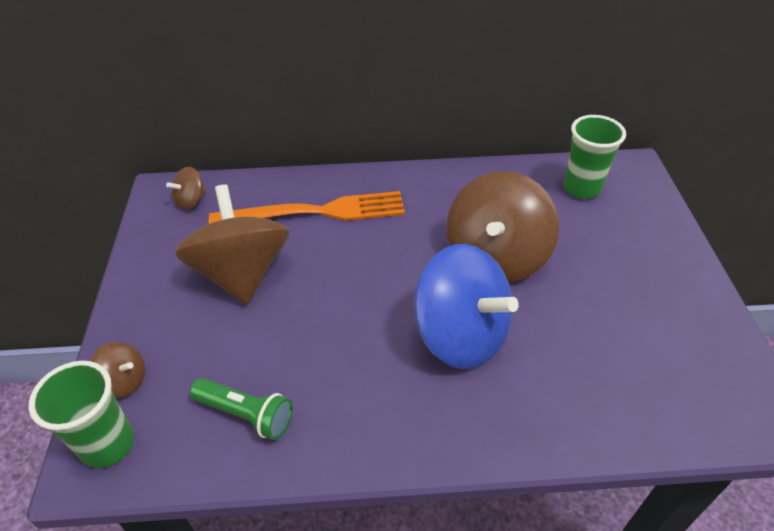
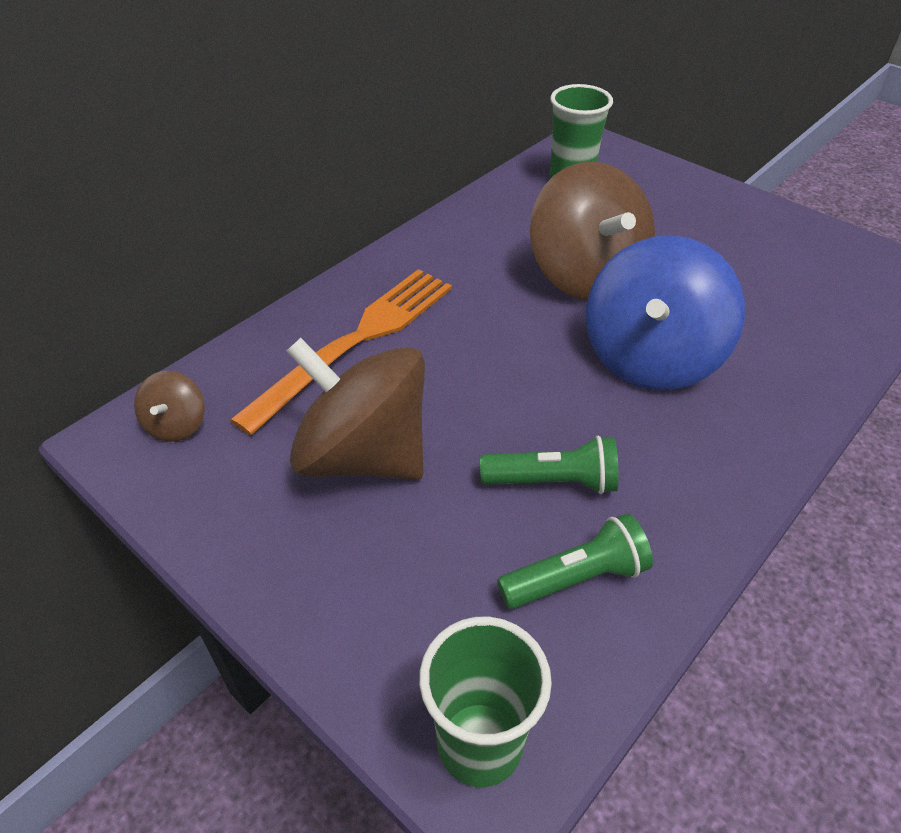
camera: 45 degrees left, 0 degrees up
(124, 381) = (395, 667): brown spinning top -> none
(305, 358) = (553, 481): none -> green flashlight
(461, 335) = (651, 357): blue spinning top -> blue spinning top turned 120 degrees clockwise

